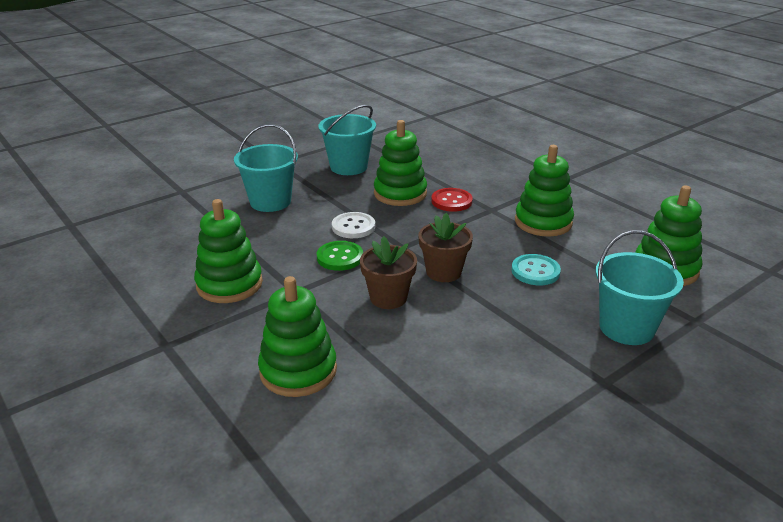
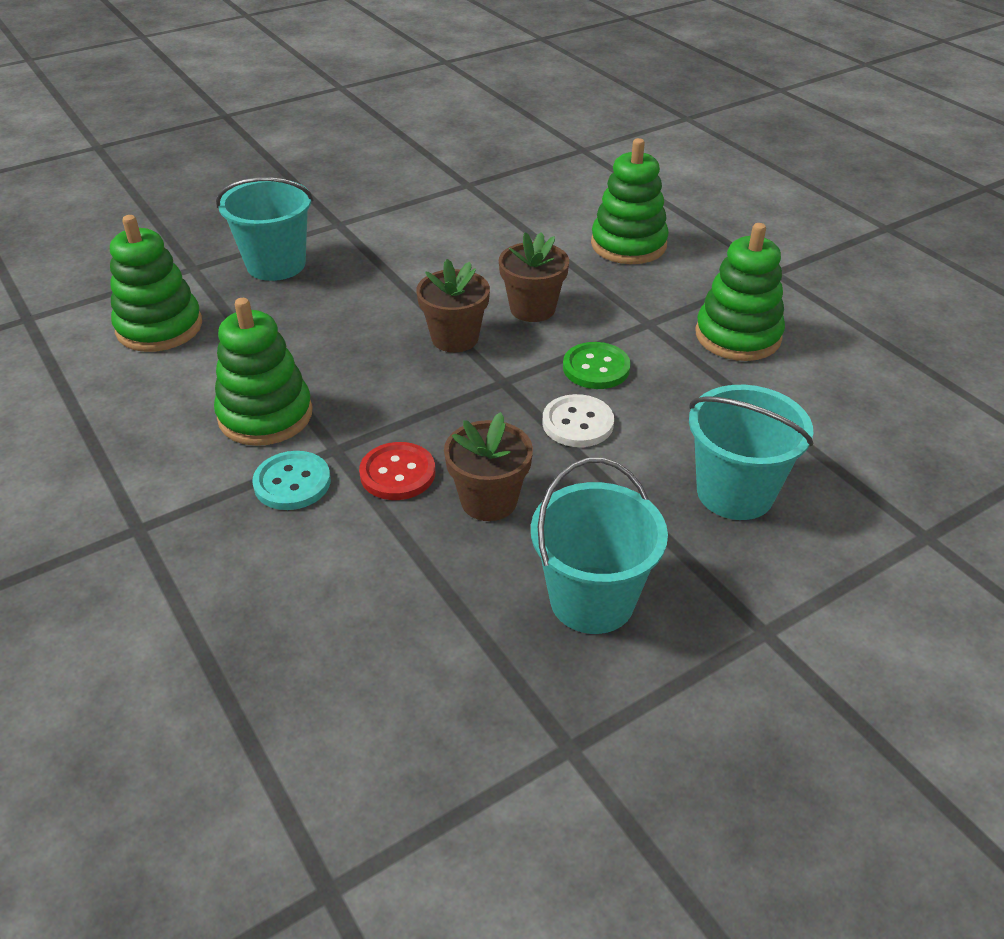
camera: 175 degrees left, 10 degrees up
(400, 193) = (489, 501): green stacking toy -> brown flower pot
(535, 271) = (332, 333): turquoise button -> turquoise button (292, 483)

